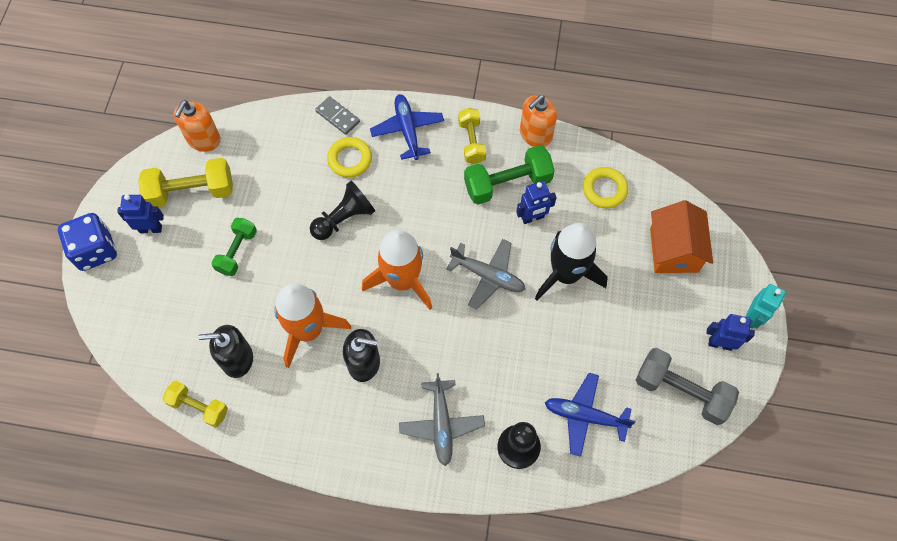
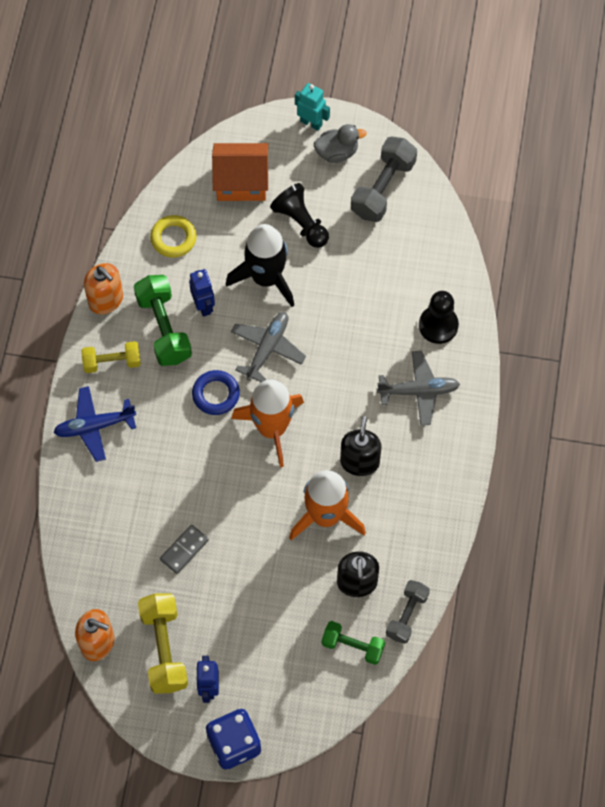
camera: 90 degrees left, 0 degrees up
(199, 407) = (407, 615): yellow dumbbell -> grey dumbbell
(237, 251) = (237, 593): green dumbbell -> green dumbbell (352, 646)
(338, 116) = (74, 499): grey domino -> grey domino (184, 550)
(344, 218) = (201, 487): black pawn -> black pawn (301, 223)
(350, 159) = (129, 484): yellow ring -> none
(438, 230) = (216, 394): none -> blue ring
(585, 416) = (408, 269): blue plane -> none
(720, 344) = (337, 152): blue robot -> grey duck

